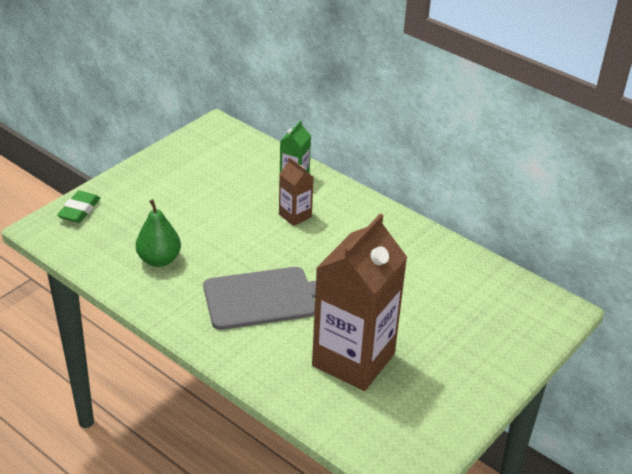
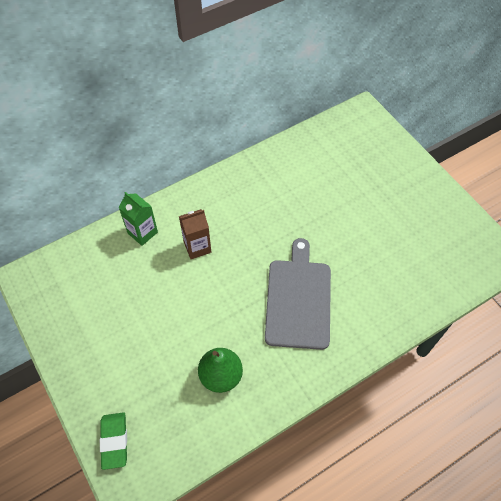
camera: 70 degrees left, 20 degrees up
(79, 210) = (114, 441): green eraser -> green eraser turned 45 degrees clockwise
(353, 360) = (385, 255): brown carton -> none

